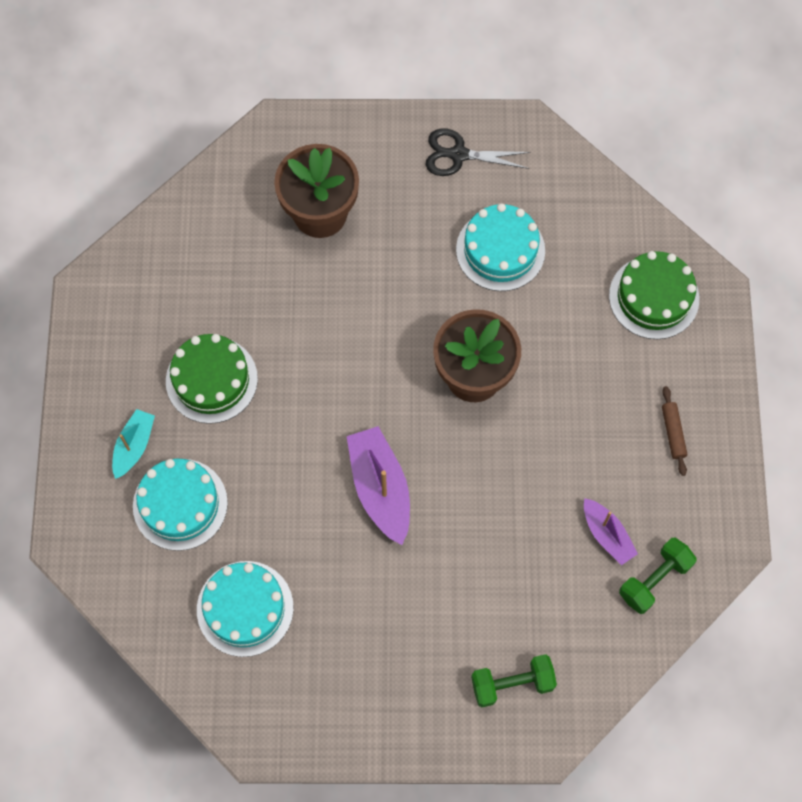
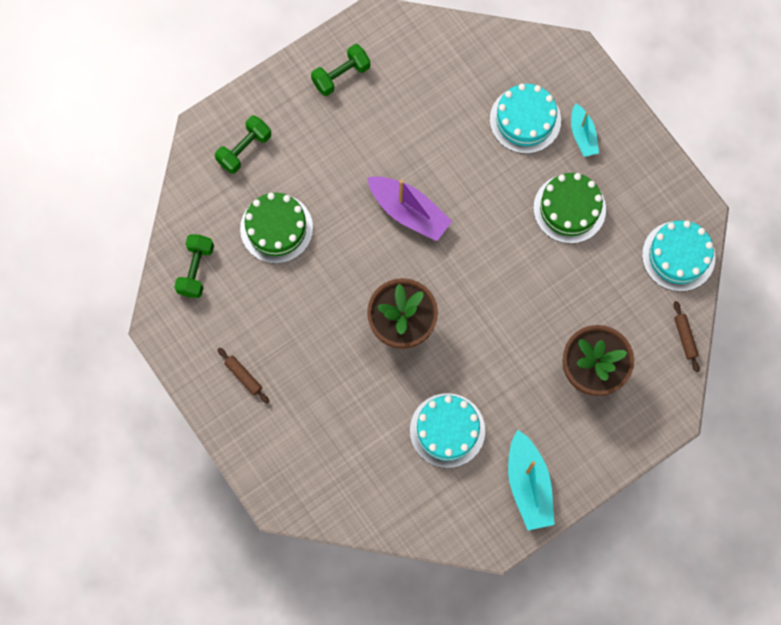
camera: 145 degrees right, 5 degrees up
(204, 185) = (685, 338): none -> brown rolling pin
(245, 608) = (437, 87): turquoise cake -> turquoise cake (678, 256)
(341, 697) = (341, 75): none -> green dumbbell
(458, 155) = (528, 485): black scissors -> turquoise boat
(607, 535) = (244, 278): purple boat -> none
(654, 297) = (317, 468): green cake -> green cake (276, 228)

